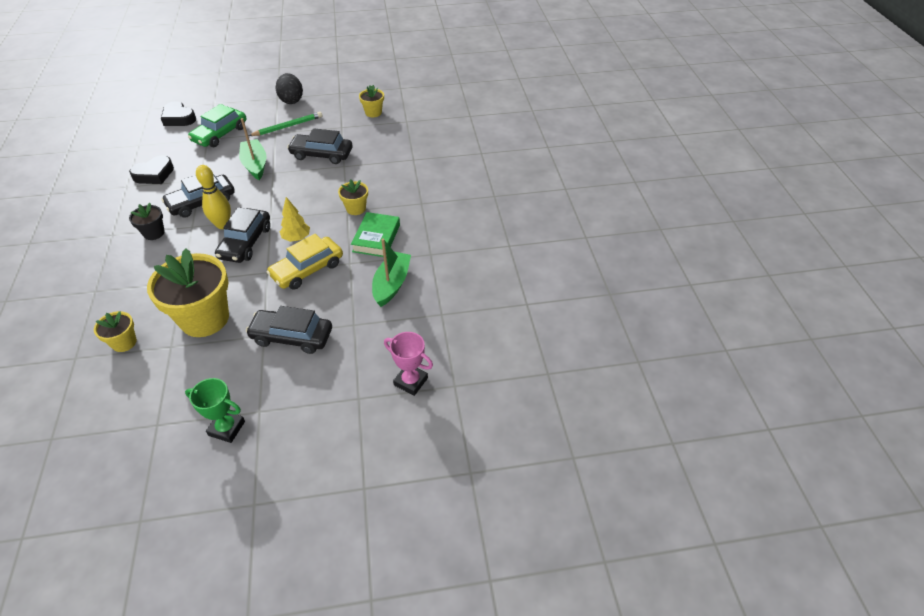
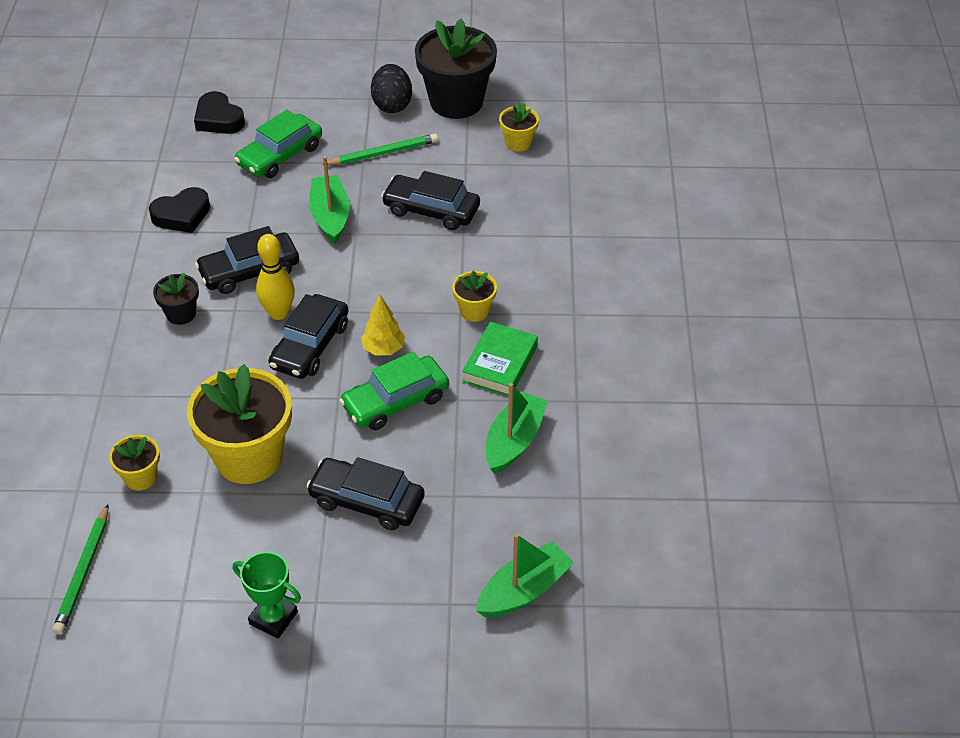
camera: 10 degrees right, 0 degrees up
(78, 416) = (83, 572): none -> green pencil
(307, 269) = (395, 401): yellow car -> green car
(332, 95) = (456, 102): none -> black flower pot
(410, 381) = (524, 590): pink trophy -> green boat

